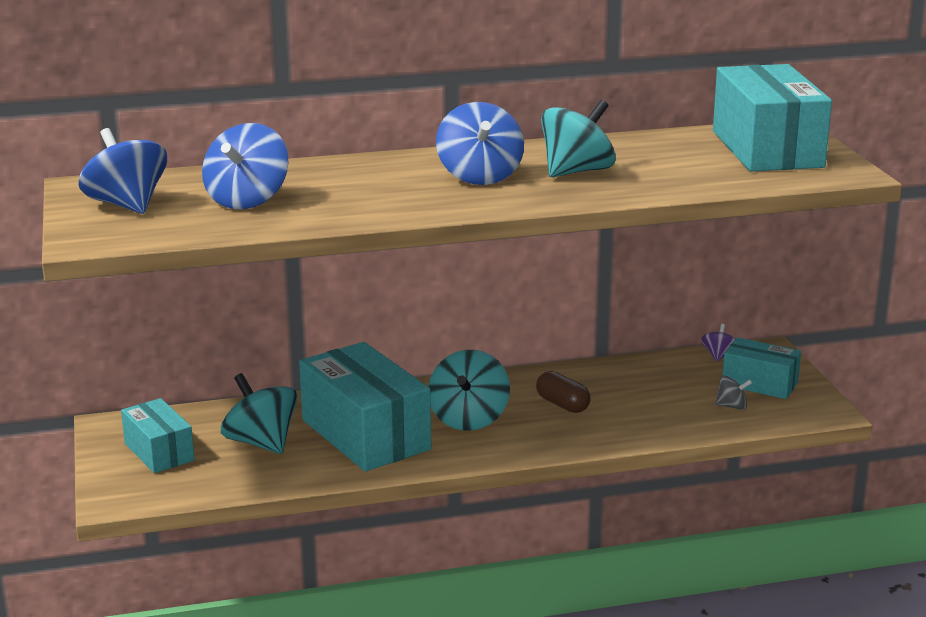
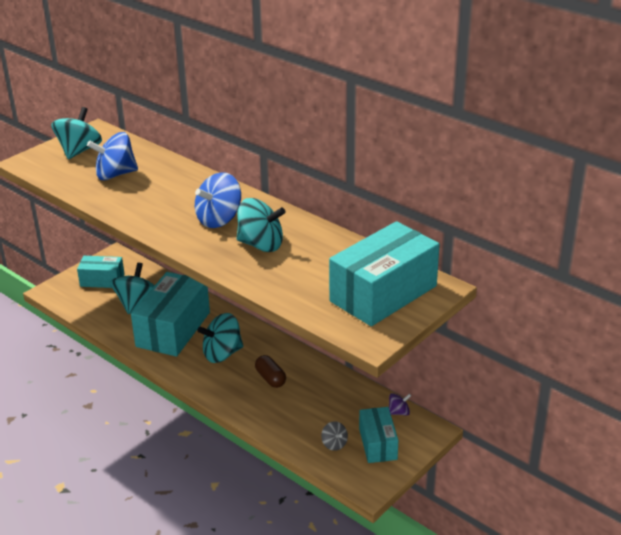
camera: 55 degrees right, 10 degrees up
(127, 205) = (79, 151): blue spinning top -> turquoise spinning top
(159, 452) = (102, 280): turquoise box -> turquoise box turned 75 degrees clockwise
(562, 404) = (270, 378): brown capsule -> brown capsule turned 45 degrees counterclockwise

